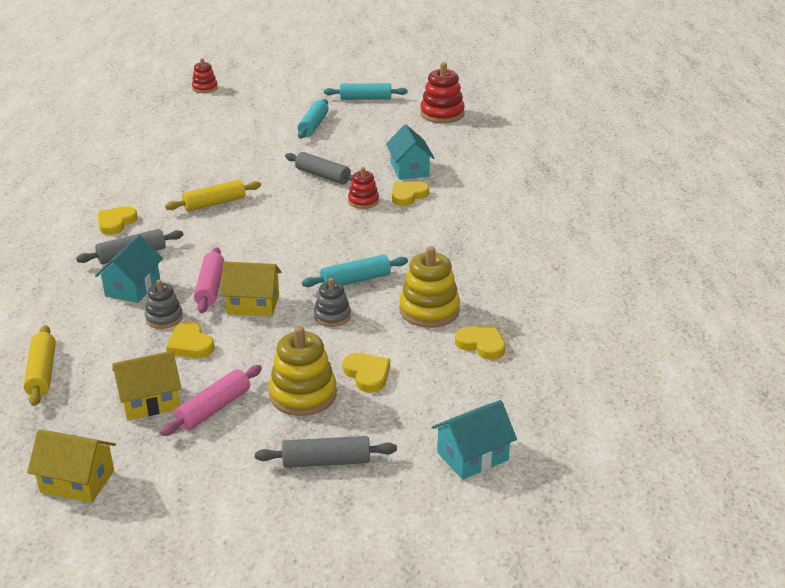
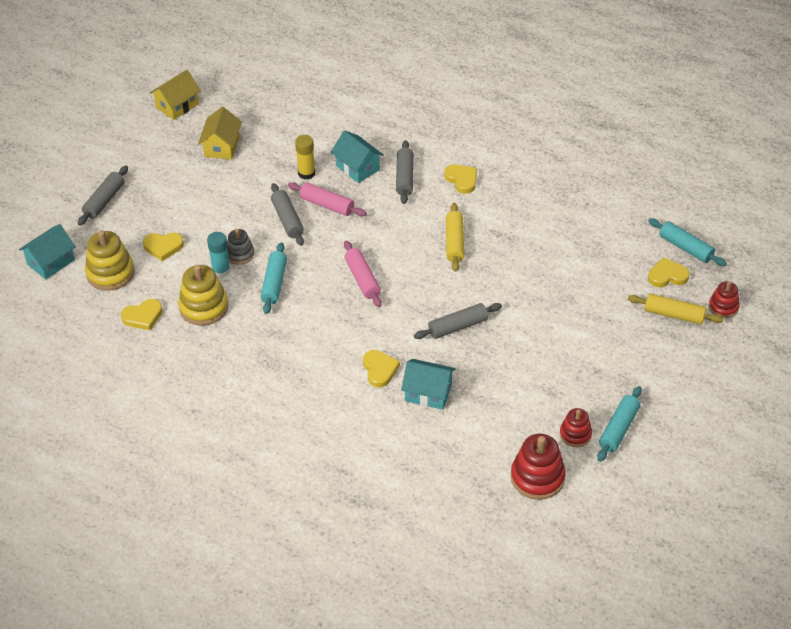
camera: 120 degrees right, 15 degrees up
(42, 373) = (289, 110): yellow rolling pin -> yellow rolling pin (674, 315)
(164, 318) = (306, 173): grey stacking toy -> yellow glue stick
(190, 344) = (265, 177): yellow heart -> yellow heart (667, 276)
(214, 408) = (191, 170): pink rolling pin -> pink rolling pin (362, 279)
(253, 304) = (287, 219): yellow house -> grey rolling pin
(303, 394) = (170, 211): yellow stacking toy -> yellow stacking toy (110, 273)
(313, 125) = (573, 359): turquoise rolling pin -> turquoise rolling pin (685, 248)
(363, 201) = (391, 335): red stacking toy -> red stacking toy (575, 434)
(368, 319) = (221, 271): none -> turquoise glue stick
(472, 456) = (51, 262): turquoise house -> turquoise house turned 45 degrees clockwise

